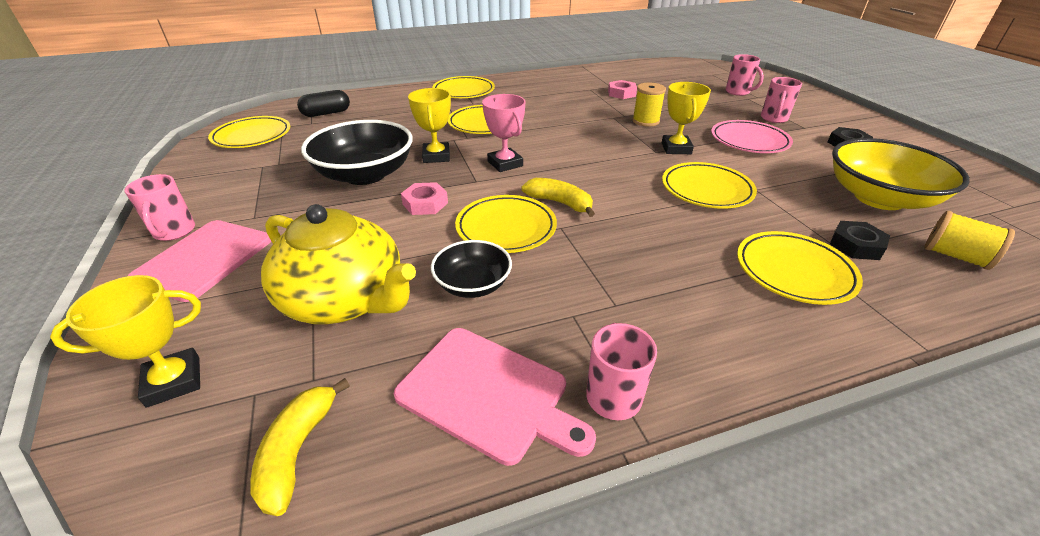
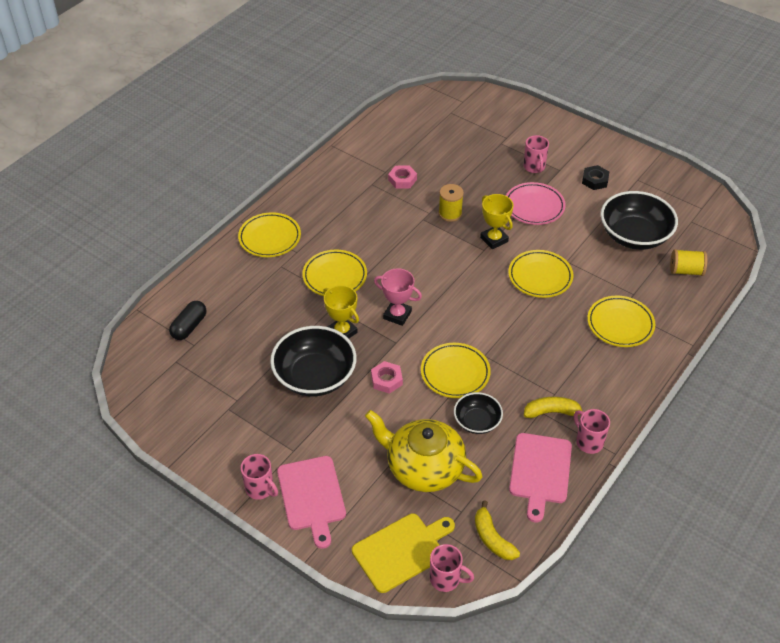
camera: 35 degrees left, 10 degrees up
(174, 381) = (401, 550): yellow trophy -> yellow cutting board
(252, 136) = (169, 385): yellow plate -> none
(345, 299) = (423, 467): yellow teapot -> yellow teapot turned 150 degrees counterclockwise
(488, 394) = (540, 471): pink cutting board -> pink cutting board turned 105 degrees clockwise
(560, 203) = (466, 335): yellow banana -> yellow banana (552, 412)
(738, 92) = (488, 136): pink mug -> pink mug (446, 579)
(856, 245) = (639, 287): black nut -> none
(878, 198) = (634, 235): yellow bowl -> black bowl

